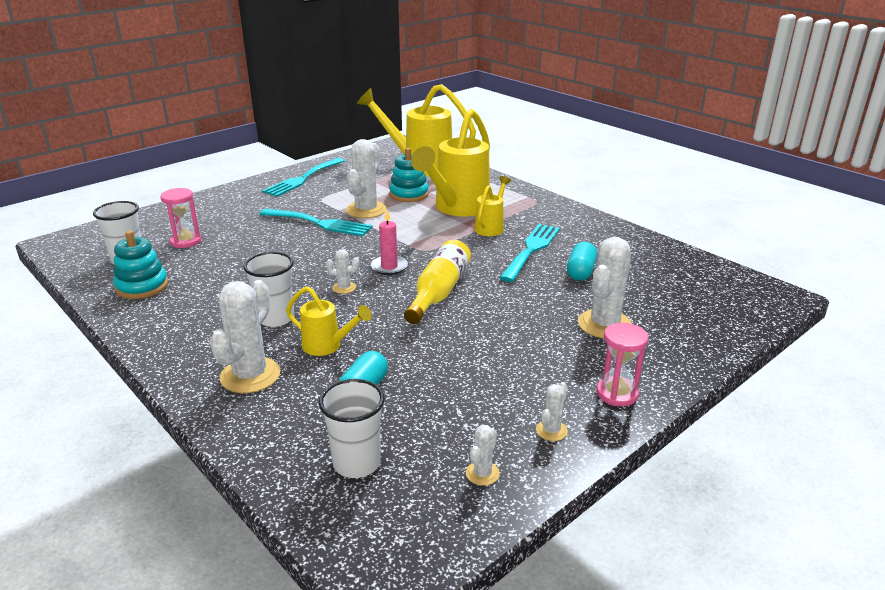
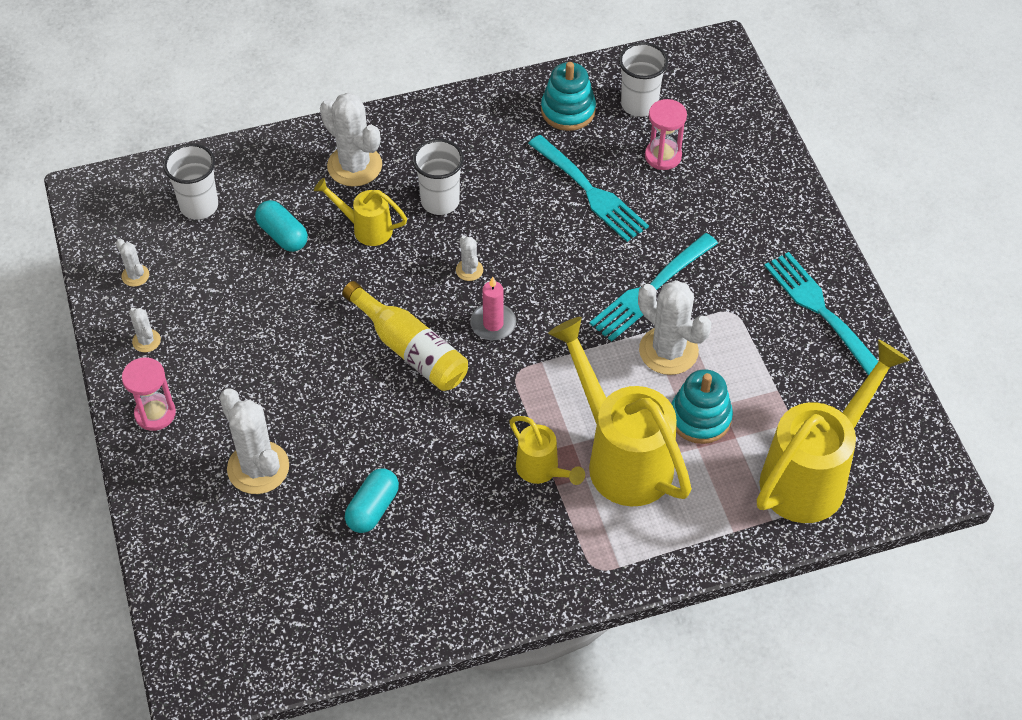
camera: 115 degrees right, 25 degrees up
(328, 346) = (365, 228): yellow watering can -> yellow watering can turned 60 degrees clockwise
(344, 288) = (469, 270): white cactus -> white cactus turned 60 degrees counterclockwise
(531, 249) = (455, 485): turquoise fork -> turquoise fork (590, 192)
(581, 272) = (373, 508): turquoise capsule -> turquoise capsule turned 75 degrees clockwise

